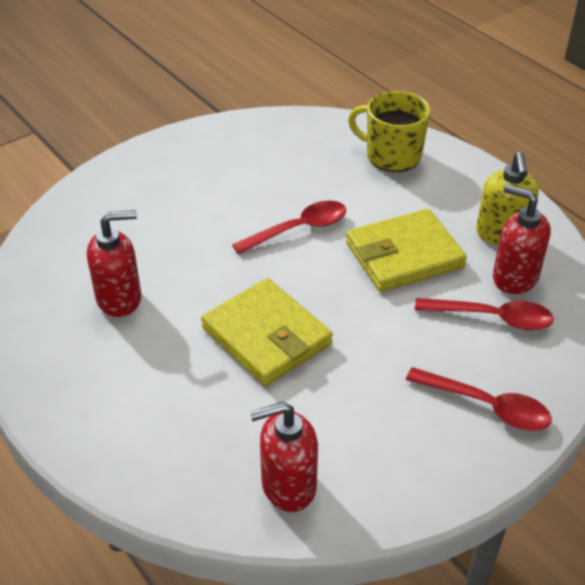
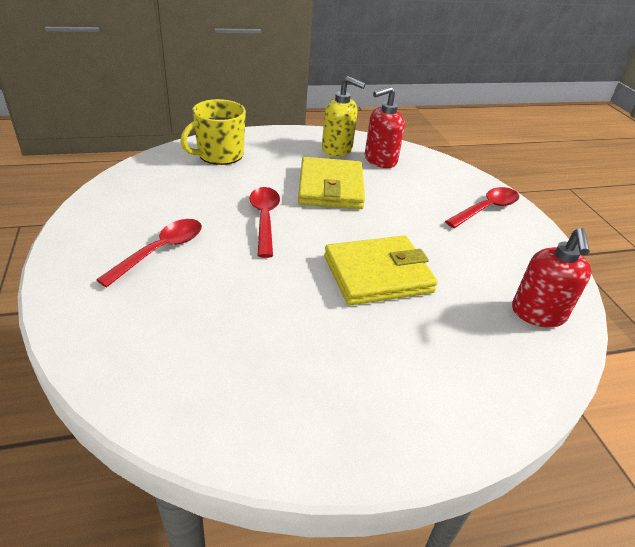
camera: 70 degrees left, 5 degrees down
(119, 298) = (274, 349): red soap dispenser -> none
(492, 318) = (411, 180): red spoon -> red spoon (161, 251)

